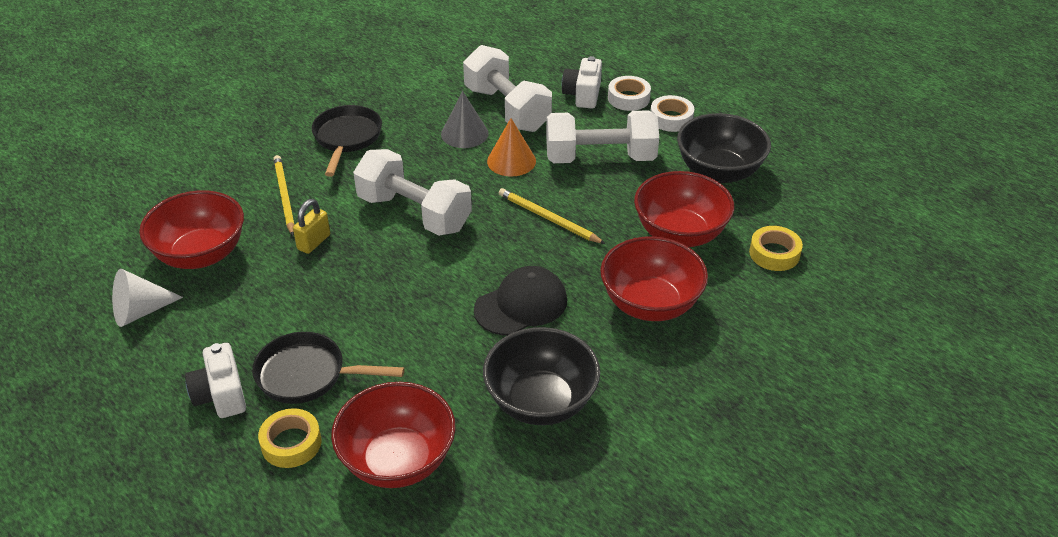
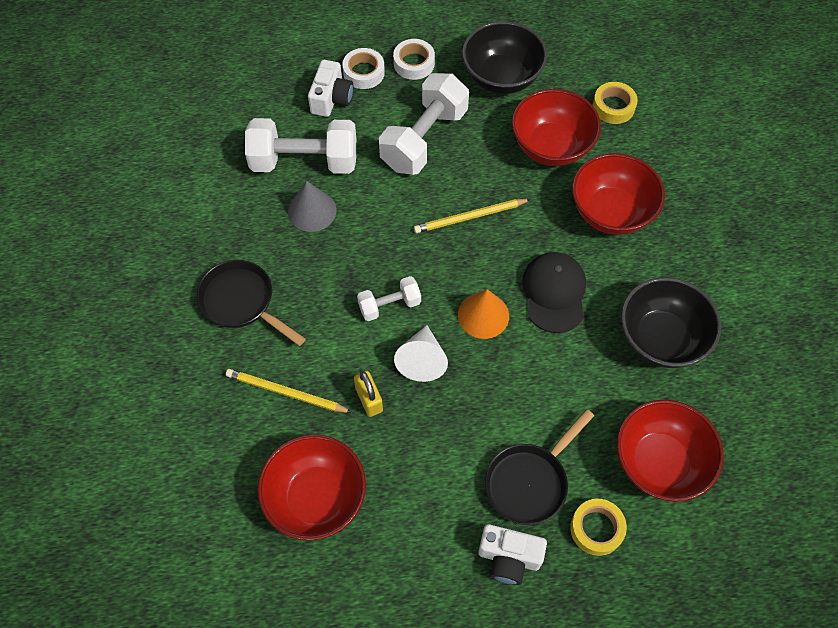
camera: 55 degrees left, 20 degrees up
(140, 311) = (358, 581): white cone -> white cone (422, 360)
(414, 213) = (389, 305): white dumbbell -> white dumbbell, size x0.53
(511, 161) = (377, 199): orange cone -> orange cone (483, 315)
(583, 94) = (331, 99): white camera -> white camera turned 120 degrees counterclockwise

